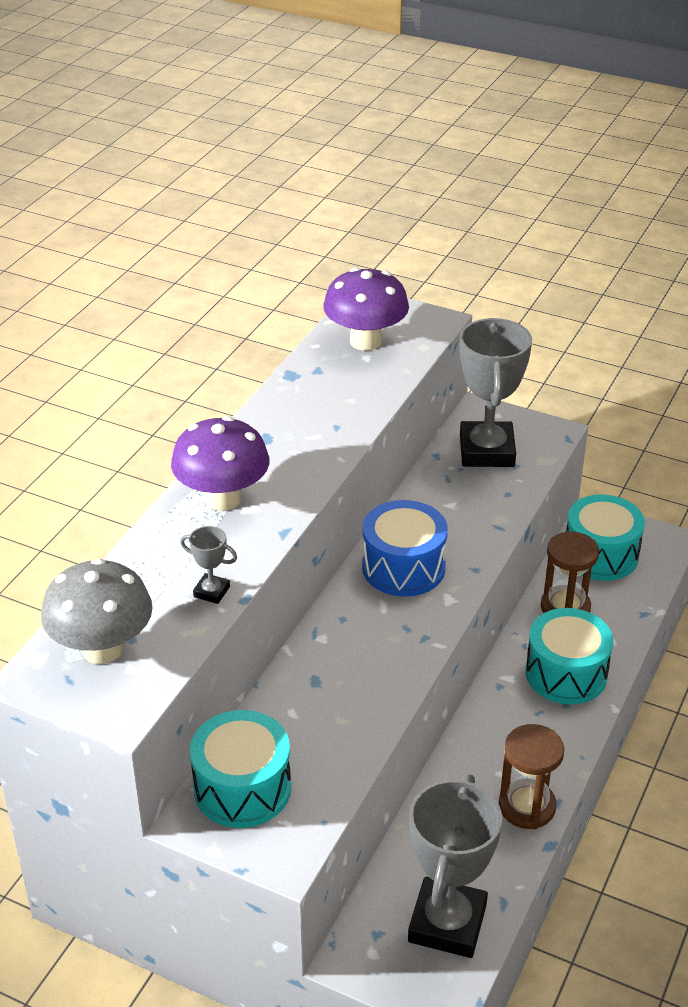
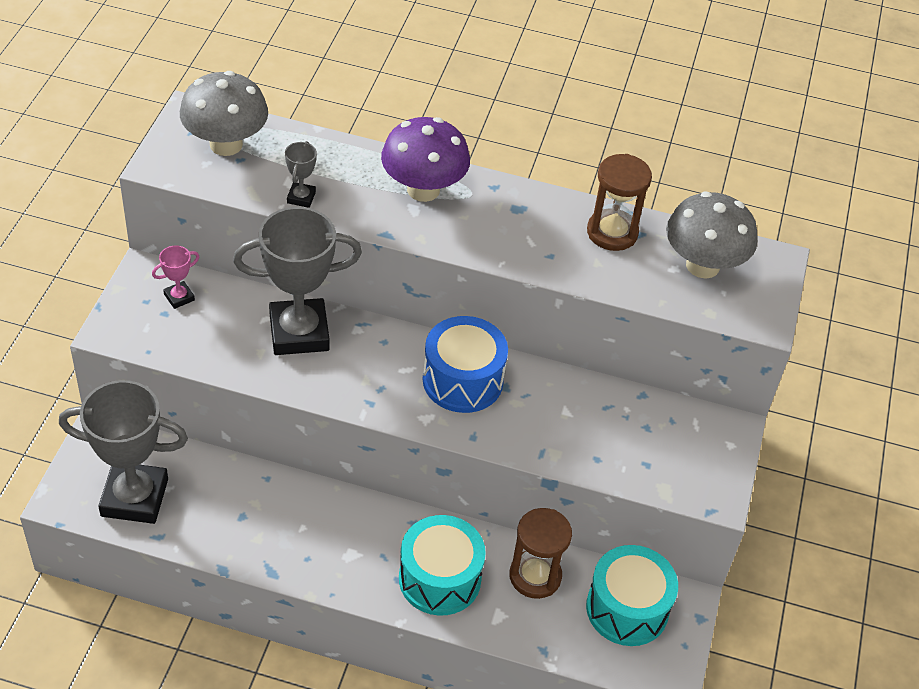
camera: 75 degrees right, 10 degrees up
(242, 788) = (179, 297): turquoise drum -> pink trophy
(365, 341) = (702, 265): purple mushroom -> grey mushroom
(487, 451) = (663, 437): grey trophy -> grey trophy (299, 332)
(527, 806) = (265, 550): brown hourglass -> brown hourglass (612, 232)

